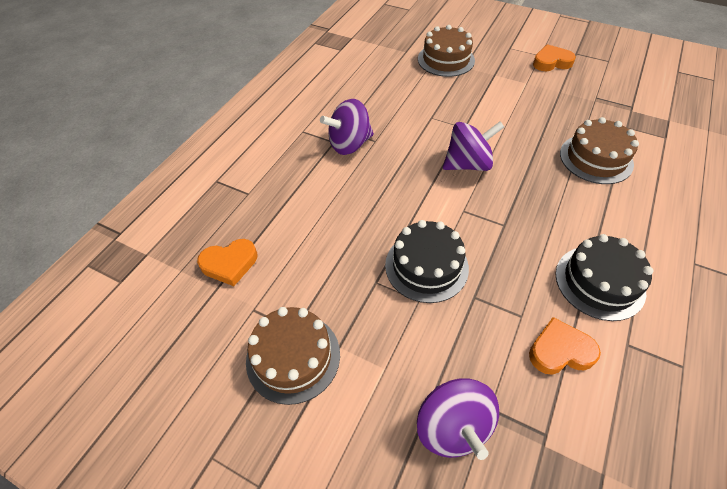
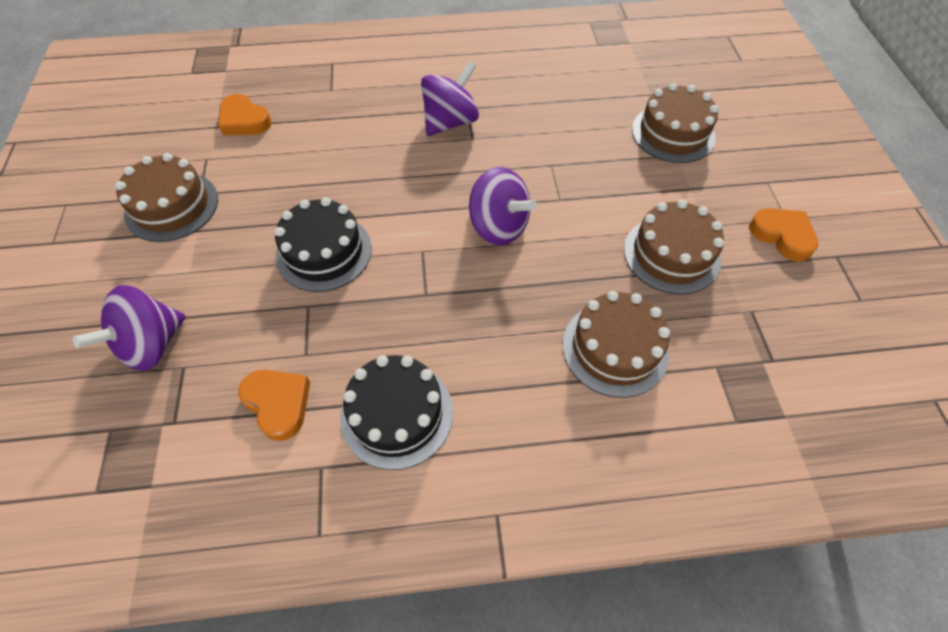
camera: 55 degrees right, 5 degrees up
(349, 144) = (450, 122): purple spinning top -> purple spinning top turned 105 degrees clockwise
(539, 105) = (671, 254): none -> brown cake

